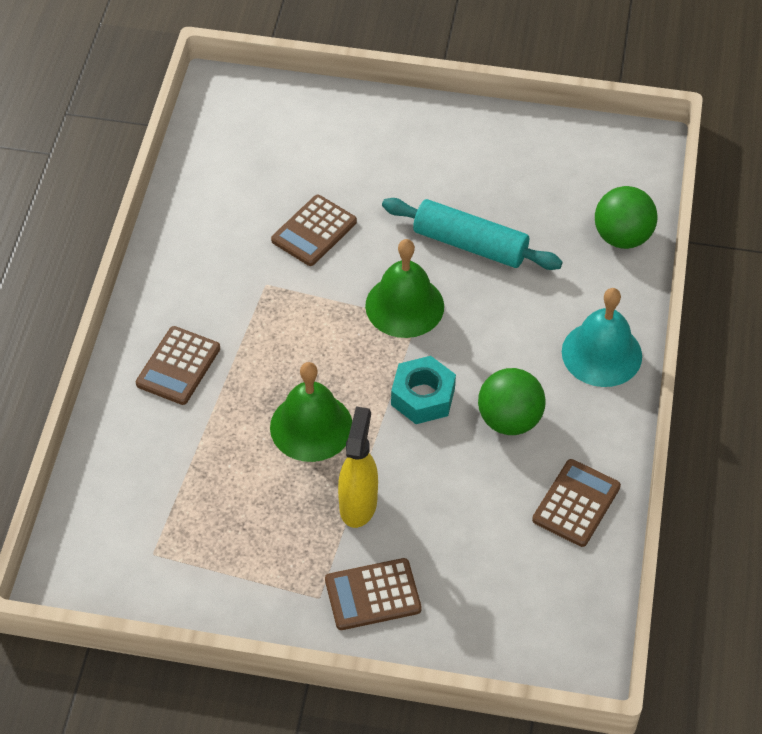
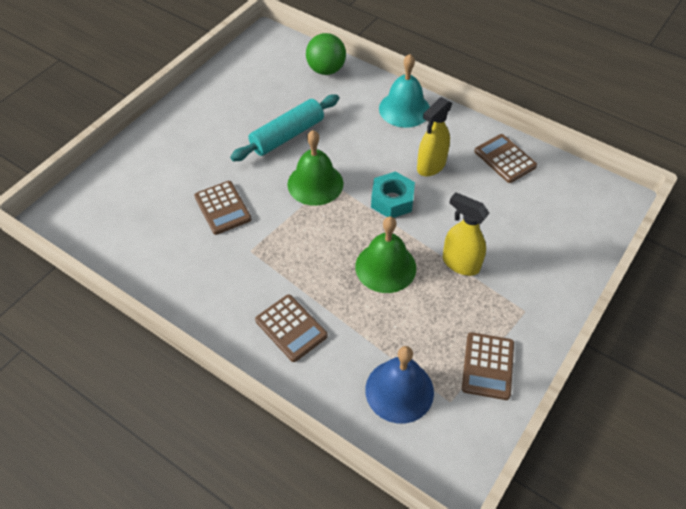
camera: 65 degrees left, 0 degrees up
(145, 499) = (399, 390): none -> blue bell
(373, 595) = (534, 281): brown calculator -> brown calculator (487, 366)
(509, 420) = (431, 166): green ball -> yellow spray bottle

